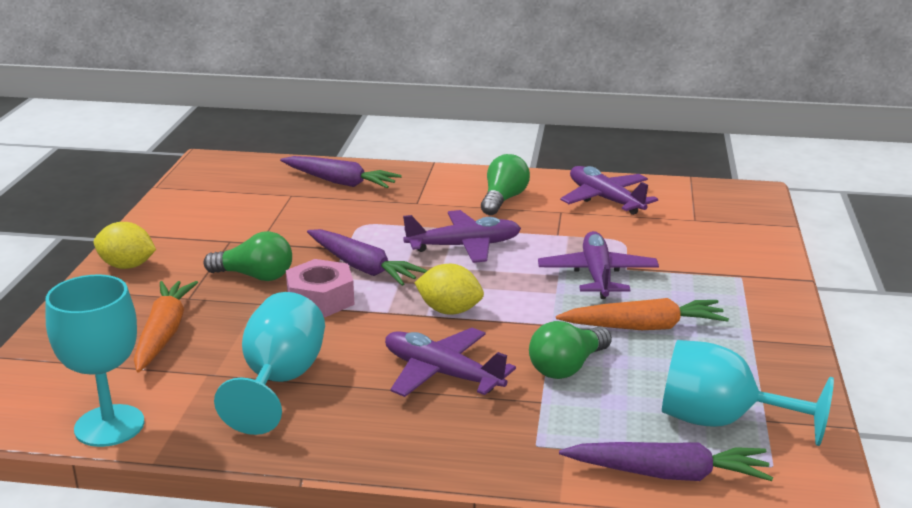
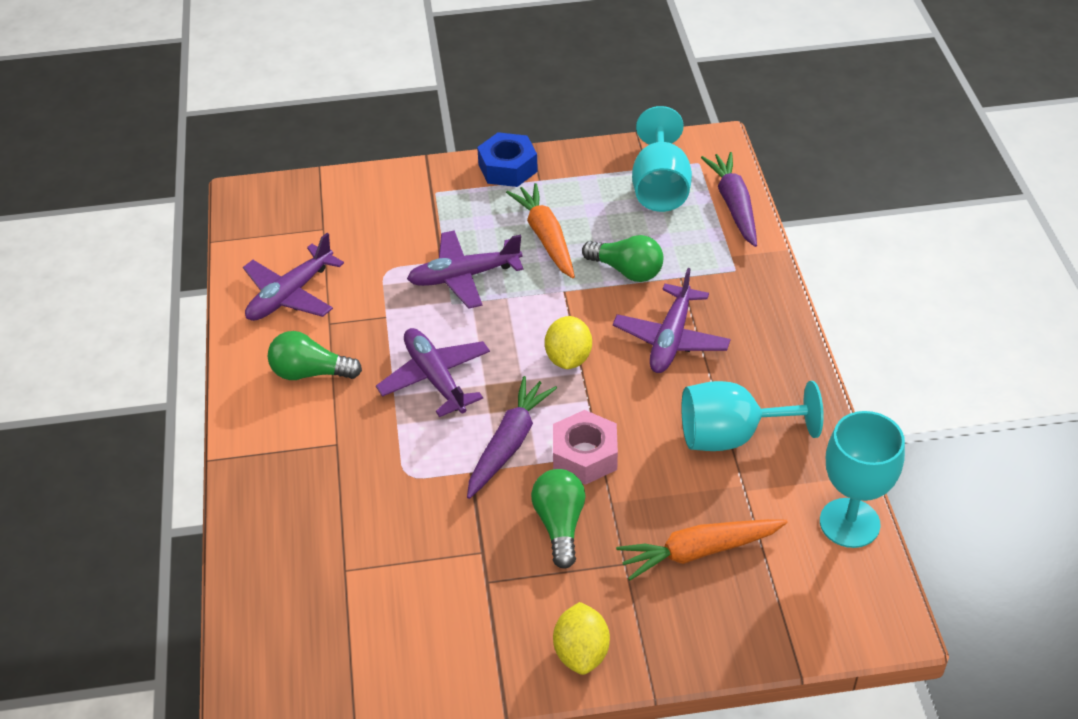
camera: 105 degrees left, 20 degrees up
(340, 182) = (294, 533): purple carrot -> none
(779, 323) = (508, 168): none -> blue nut

